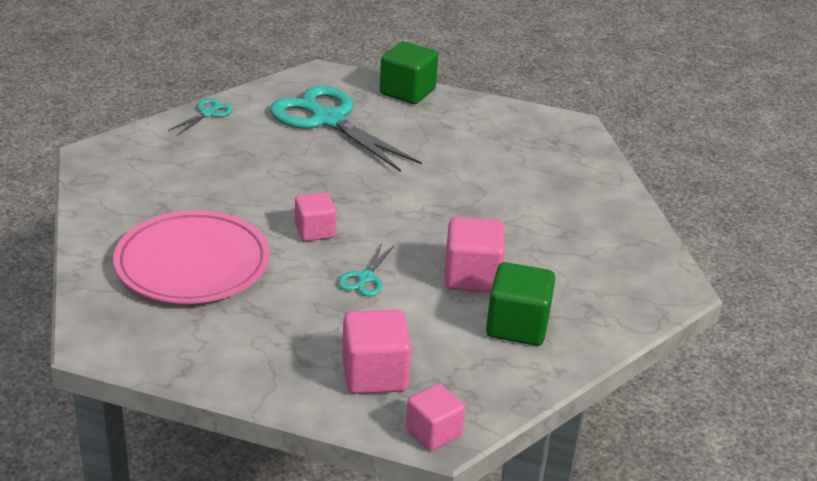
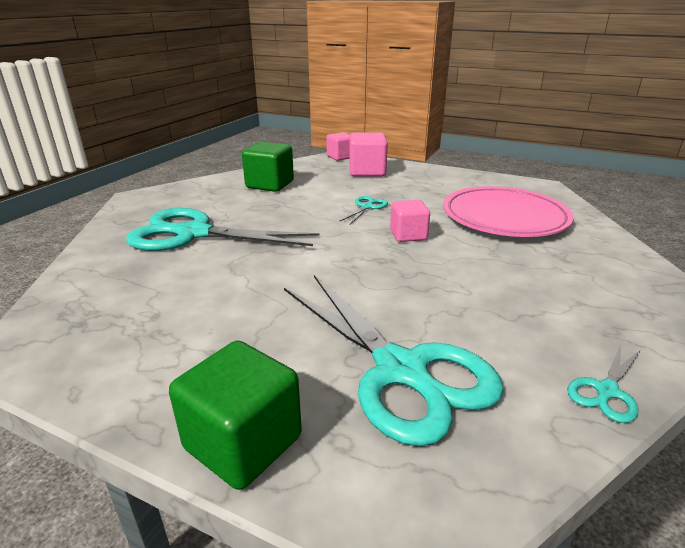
camera: 170 degrees left, 5 degrees down
(472, 277) = (285, 206): pink cube -> none
(546, 225) = (194, 234): none -> turquoise scissors

